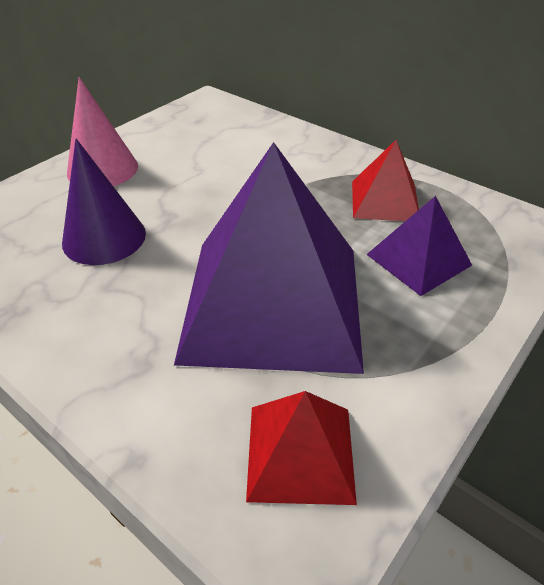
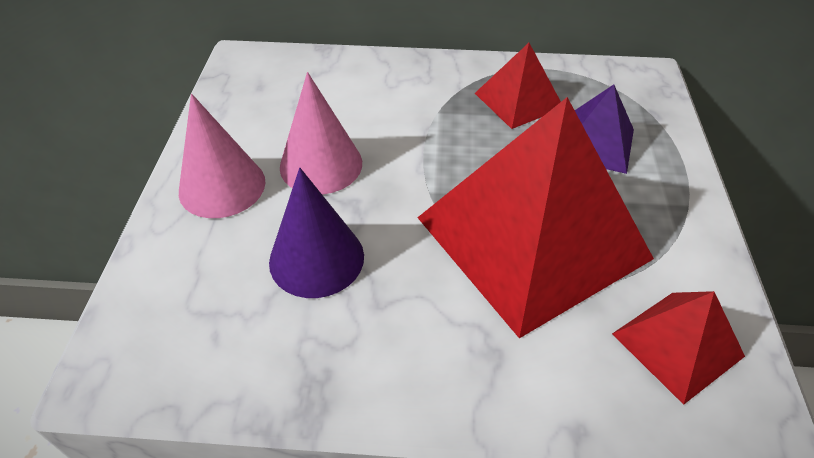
camera: 35 degrees left, 5 degrees up
(178, 182) = (321, 164): none -> pink cone
(273, 301) = (532, 237): purple pyramid -> red pyramid

